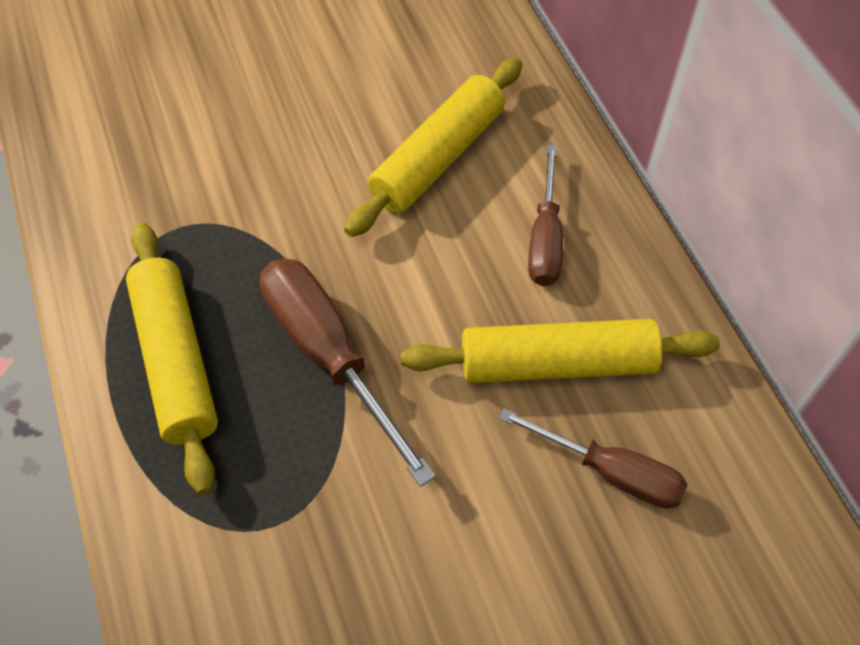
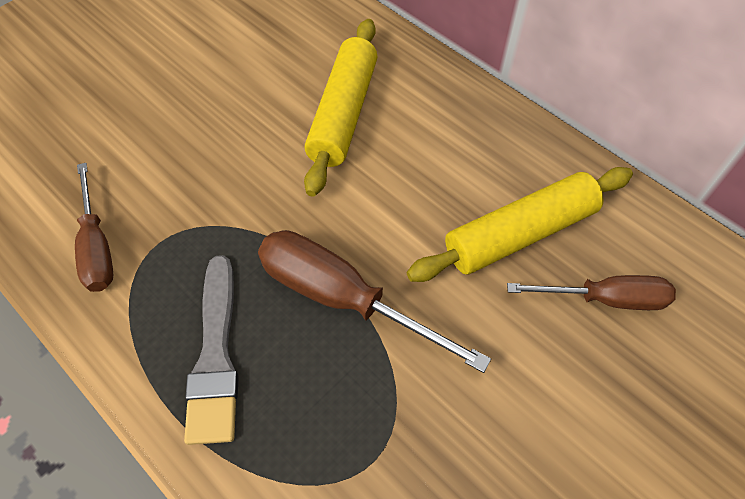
camera: 25 degrees left, 0 degrees up
(177, 361) = (215, 356): yellow rolling pin -> grey brush
(545, 238) = (457, 144): brown screwdriver -> brown screwdriver (97, 246)

